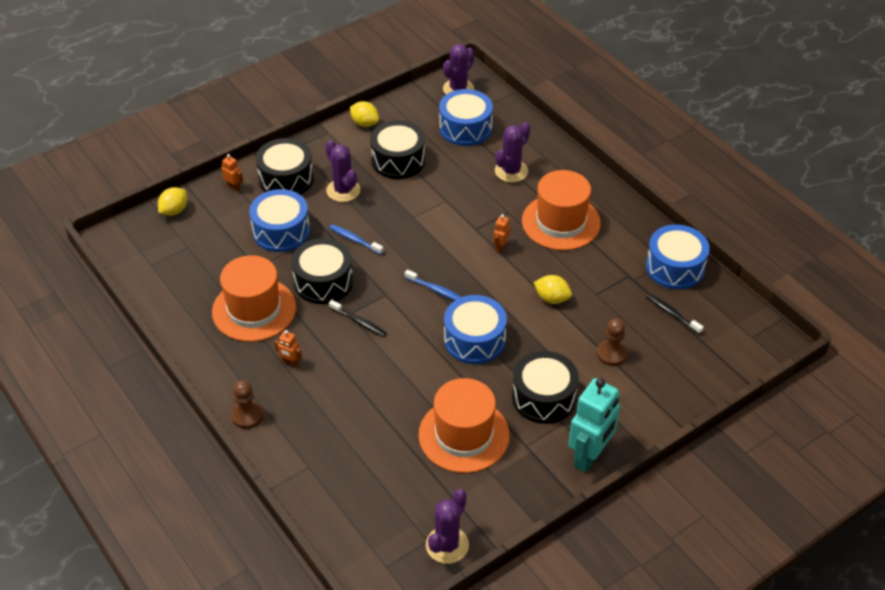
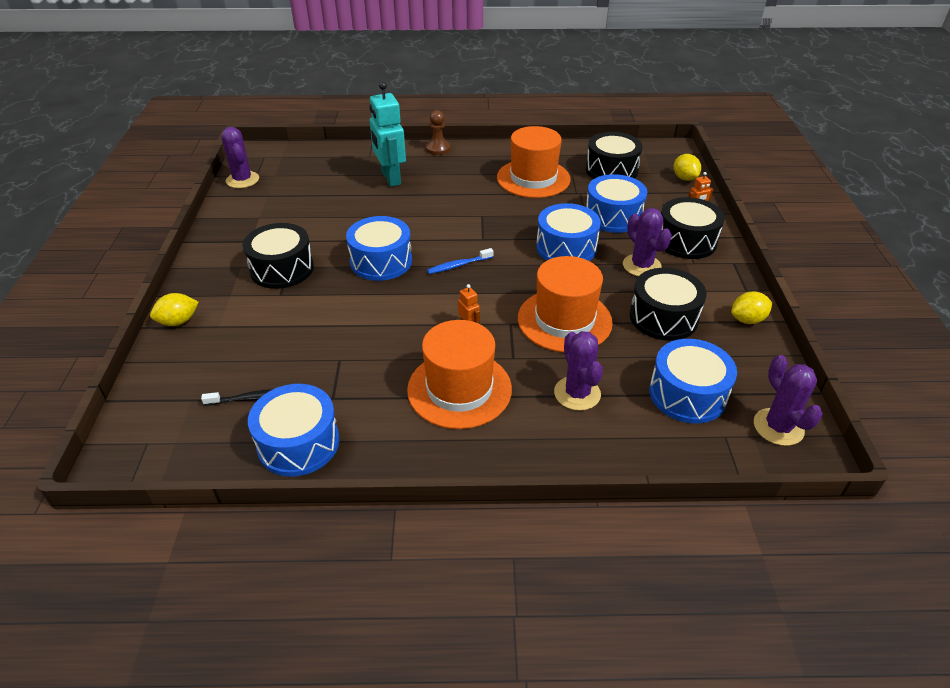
camera: 125 degrees right, 5 degrees down
(290, 363) = (463, 176): orange robot -> none
(323, 281) = (530, 215): black drum -> black drum (611, 170)
(343, 190) = (641, 266): purple cactus -> purple cactus turned 60 degrees clockwise
(354, 240) = (566, 248): blue toothbrush -> blue drum
(359, 322) = (467, 216): black toothbrush -> none
(464, 435) = (306, 219): orange hat -> orange hat (564, 320)
(552, 298) = (369, 326): yellow lemon -> yellow lemon (178, 321)
(590, 456) = (204, 264): turquoise robot -> turquoise robot (390, 178)
(611, 354) = (267, 329): brown pawn -> none

